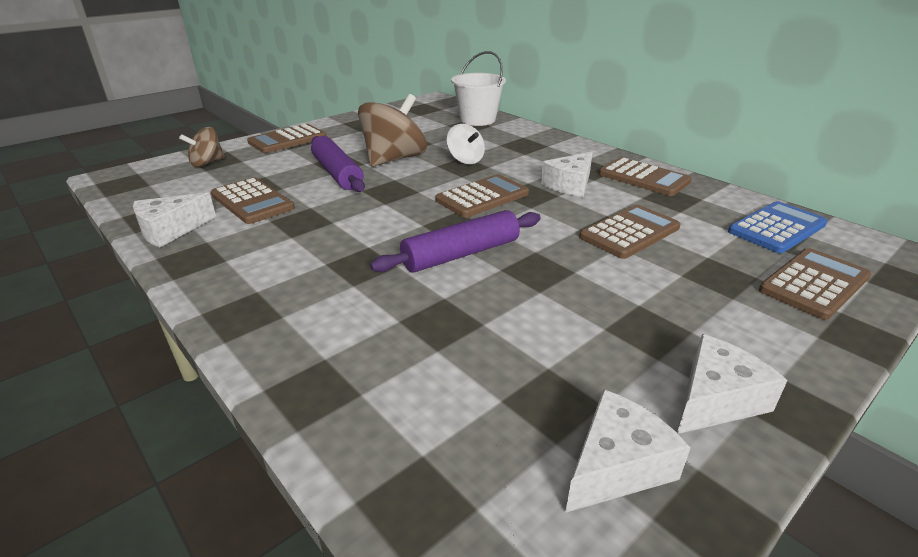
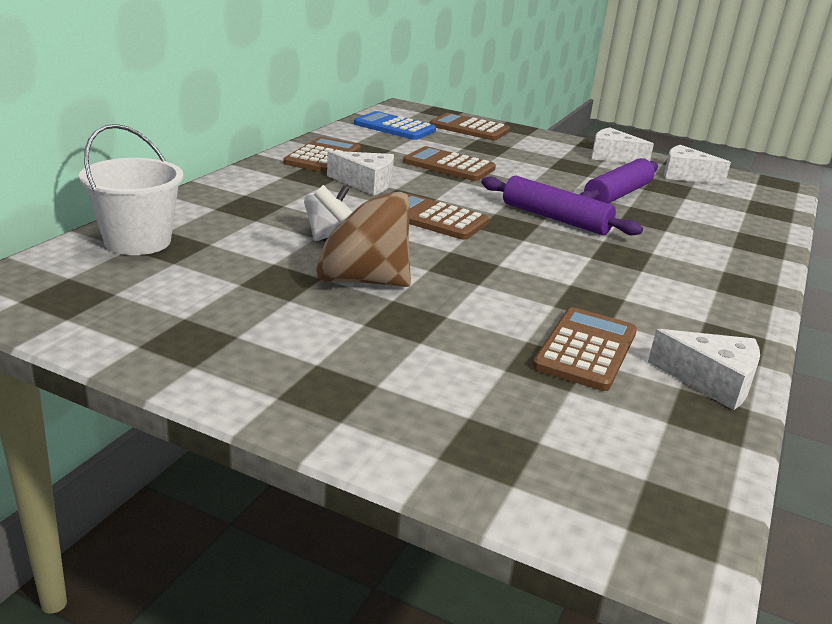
camera: 115 degrees left, 5 degrees down
(207, 163) = (511, 454): brown spinning top -> none
(287, 140) = (333, 401): brown calculator -> none
(337, 173) = (444, 311): purple rolling pin -> purple rolling pin (617, 194)

